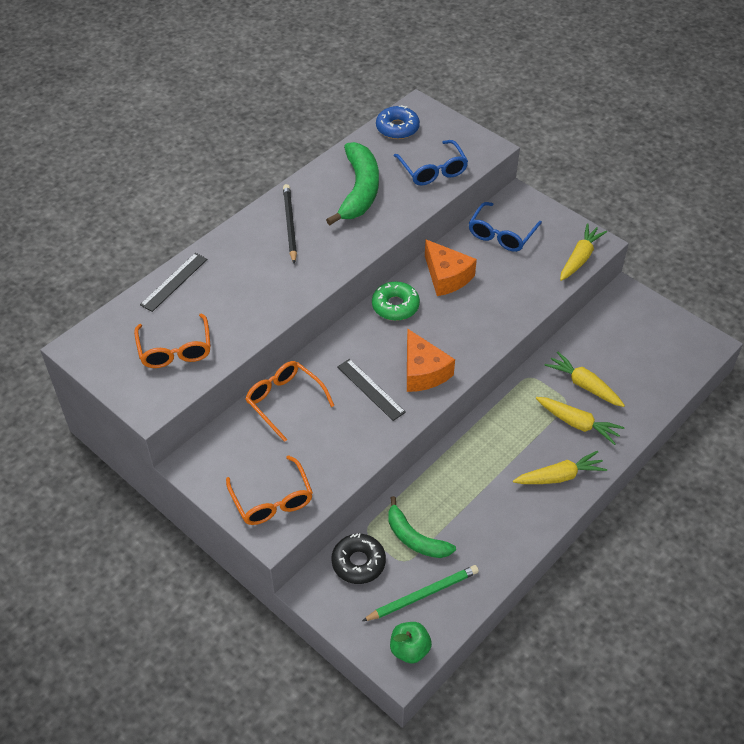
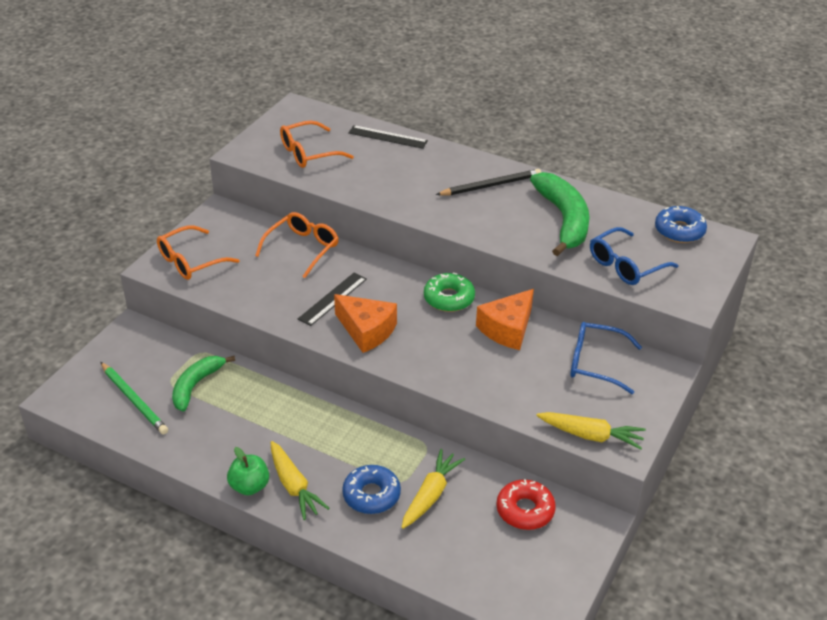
camera: 75 degrees right, 10 degrees down
(358, 562) = (164, 352): black donut -> none
(359, 190) = (563, 220): green banana -> green banana turned 90 degrees counterclockwise
(409, 649) = (75, 400): green apple -> green apple (249, 486)
(423, 371) = (366, 330): orange cheese -> orange cheese turned 105 degrees counterclockwise
(578, 424) = (371, 495): yellow carrot -> blue donut
(608, 331) = (525, 510): none -> red donut

